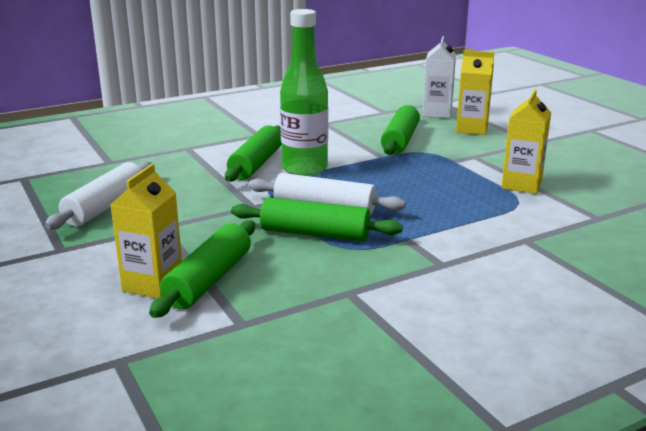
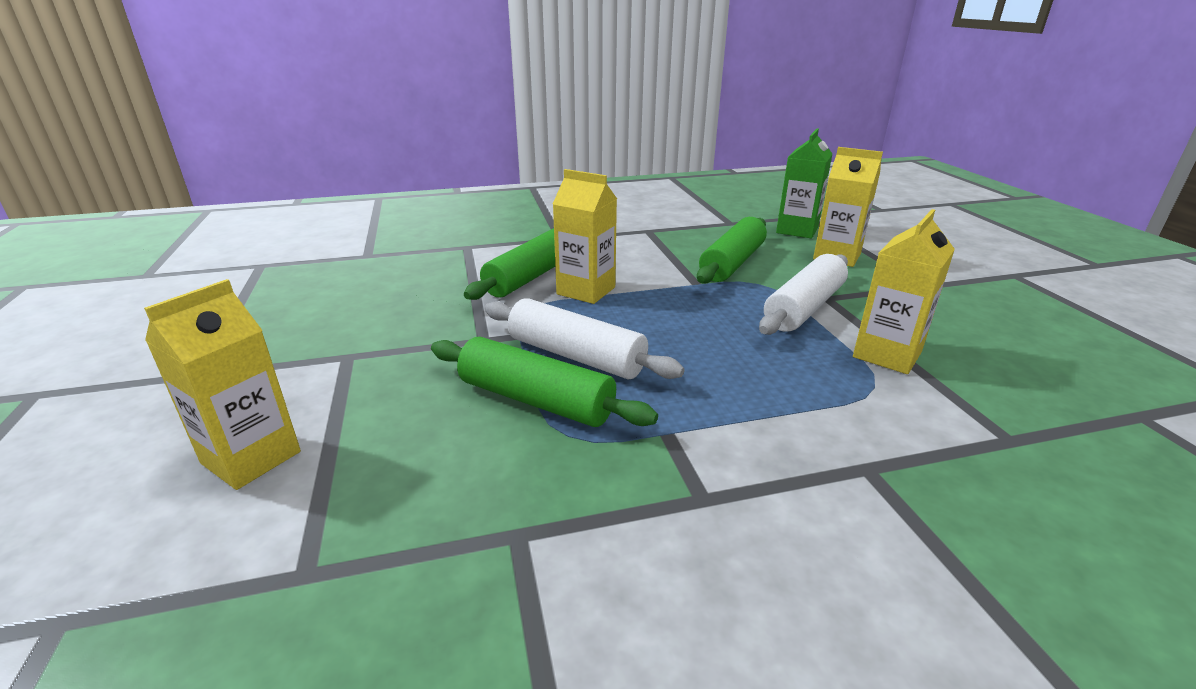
camera: 15 degrees right, 5 degrees up
(105, 207) = (309, 315): white rolling pin -> white rolling pin (804, 307)
(209, 280) = (330, 464): green rolling pin -> none
(304, 169) = (586, 291): green bottle -> yellow carton
(437, 113) = (797, 230): white carton -> green carton

